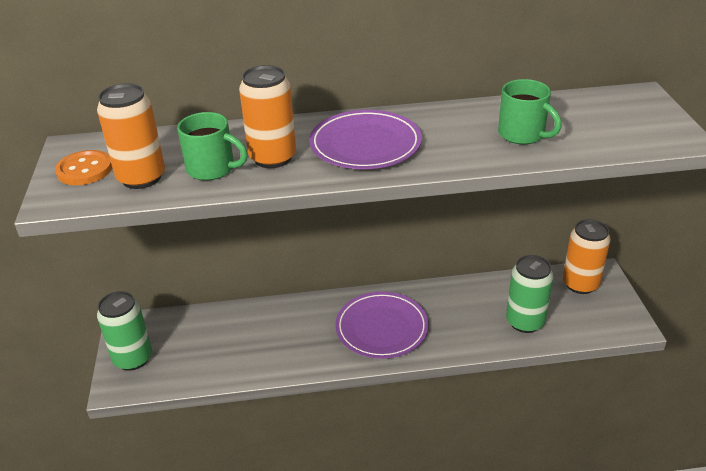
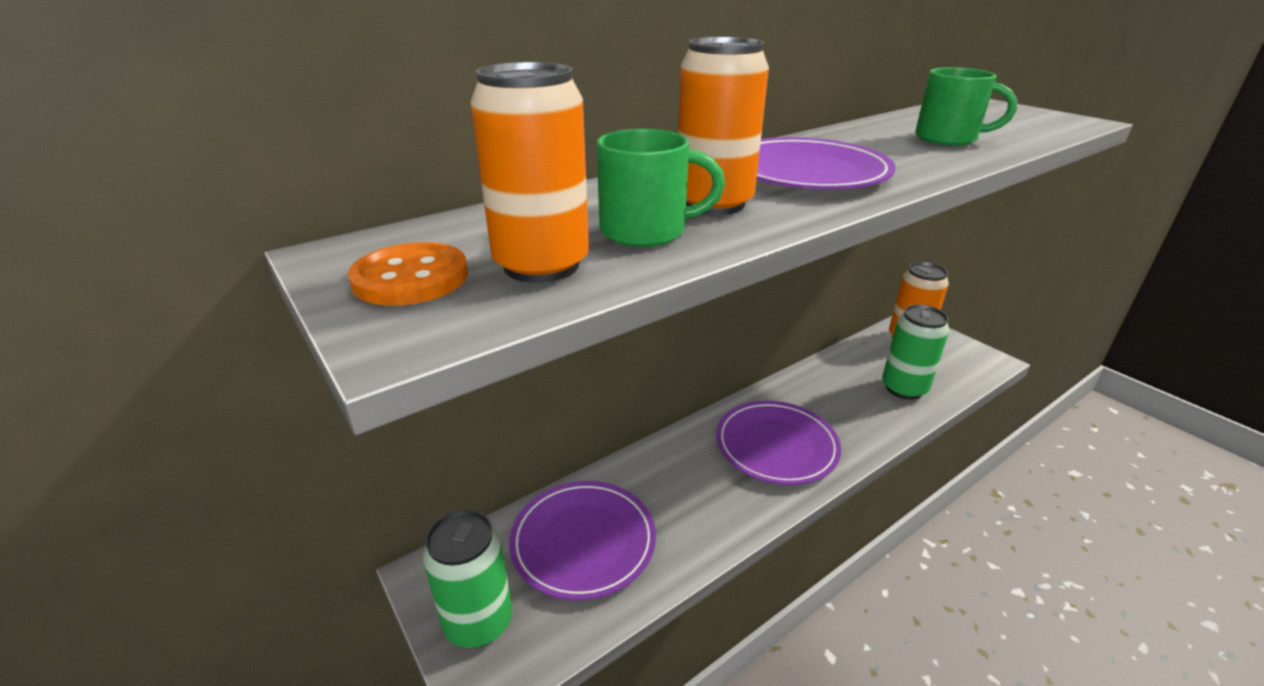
camera: 30 degrees left, 5 degrees down
(213, 340) = (583, 541): none -> purple plate

